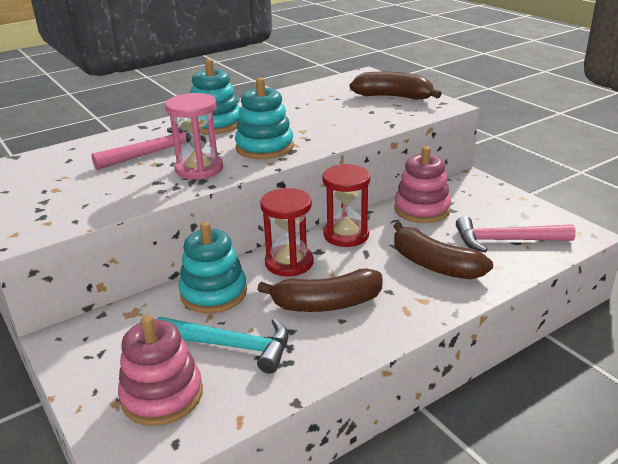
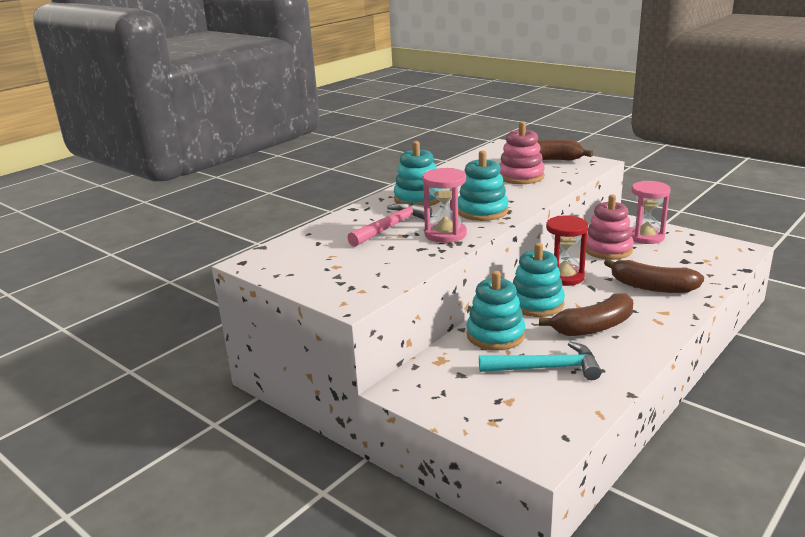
camera: 15 degrees left, 5 degrees down
(162, 395) = (524, 410): pink stacking toy -> pink stacking toy (521, 176)
(289, 263) = (536, 304): red hourglass -> turquoise stacking toy
(477, 200) = (645, 237): none -> pink hourglass
(506, 240) = (691, 262): pink hammer -> none

